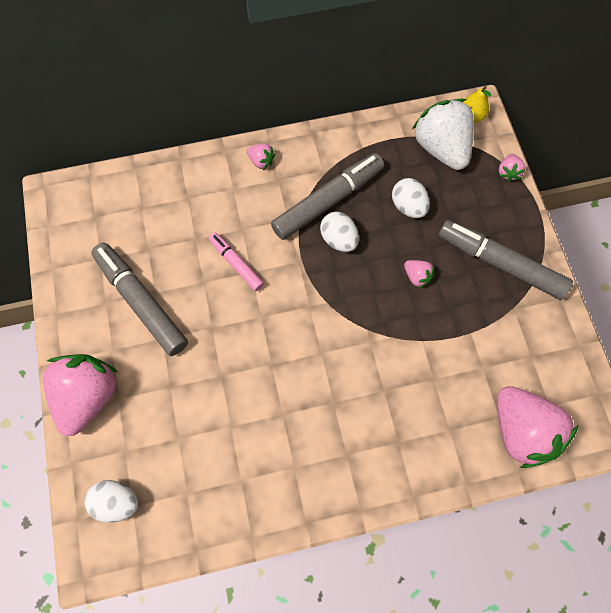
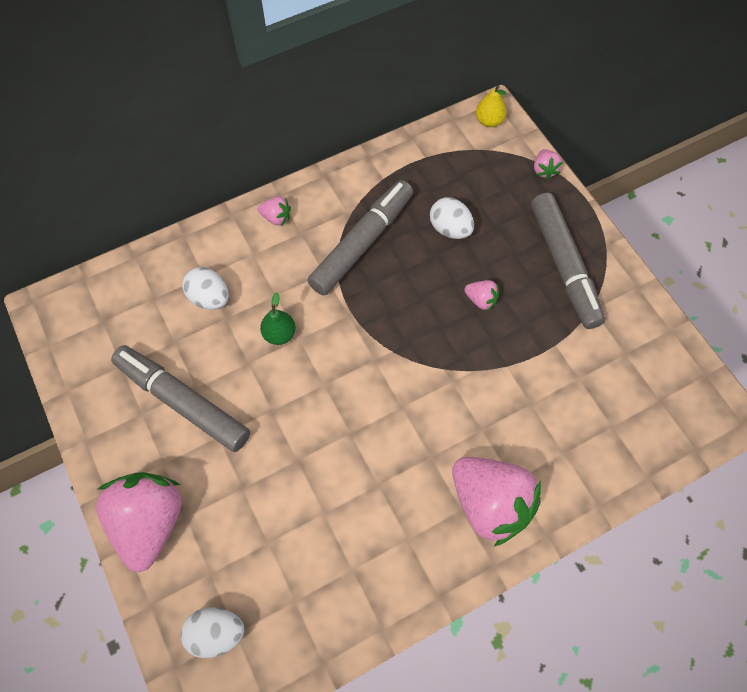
camera: 15 degrees left, 5 degrees down
(236, 264) = (279, 334): pink marker -> green pear
(338, 239) = (385, 281): white egg -> white egg (210, 298)
(441, 148) = (467, 161): white strawberry -> none
(500, 263) = (564, 265): grey marker -> grey marker turned 120 degrees counterclockwise
(520, 430) = (637, 433): pink strawberry -> pink strawberry (490, 503)

